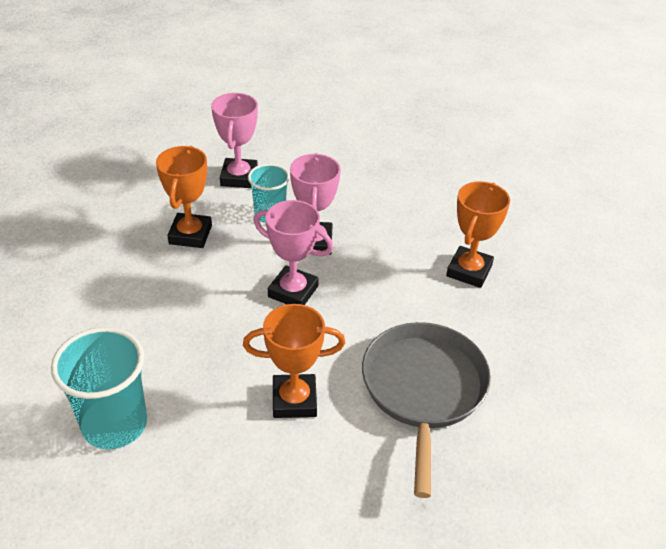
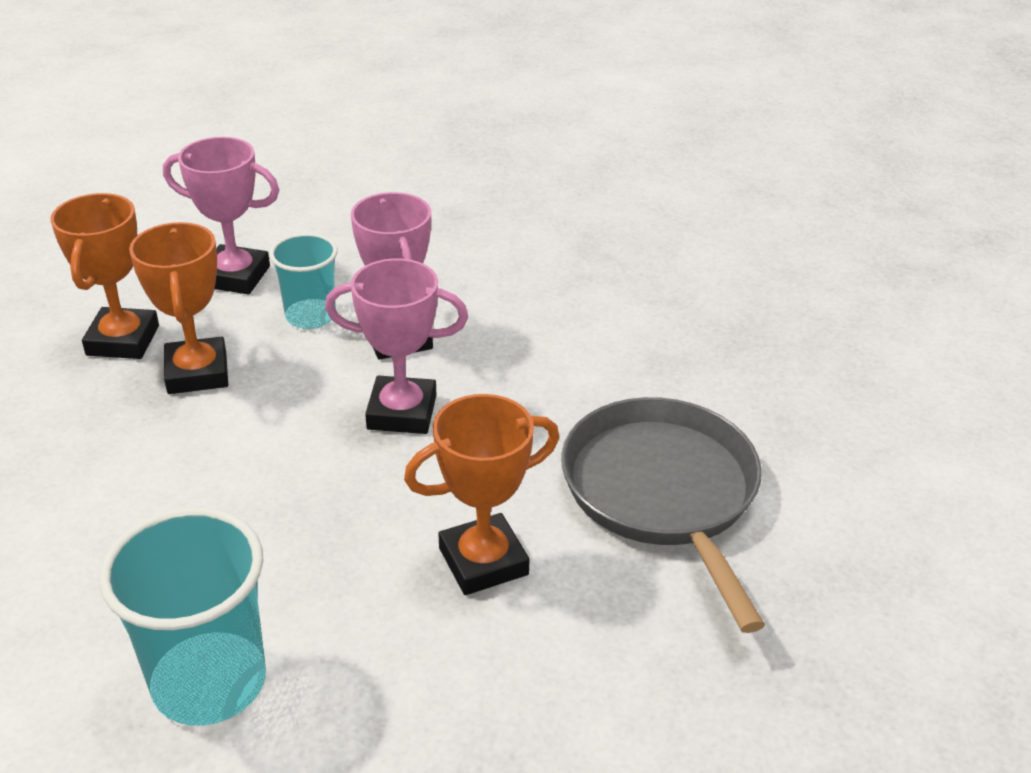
camera: 20 degrees left, 5 degrees down
(239, 177) = (235, 276): pink trophy -> pink trophy turned 60 degrees counterclockwise
(469, 271) = (641, 323): orange trophy -> orange trophy (123, 340)

